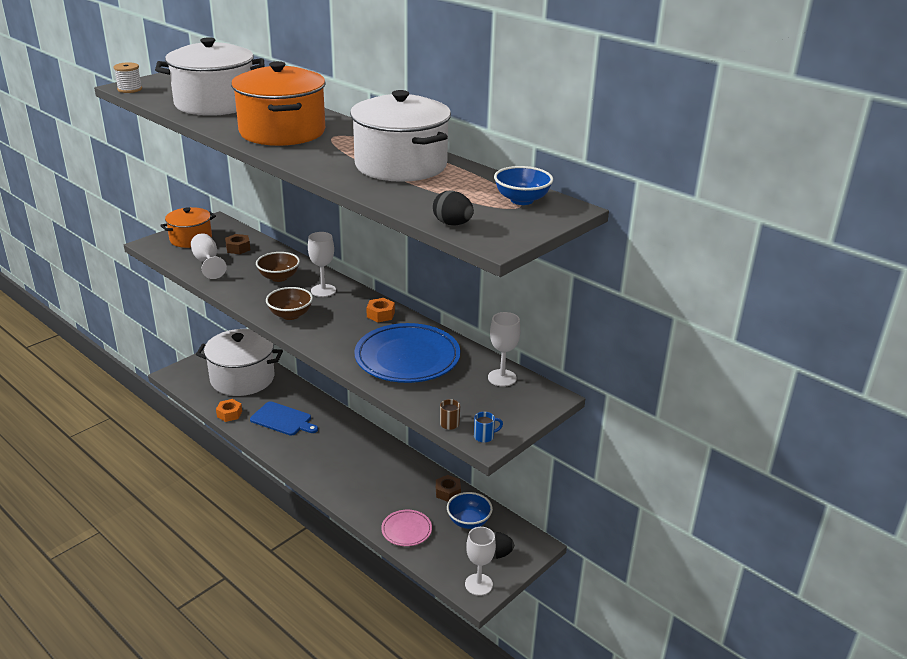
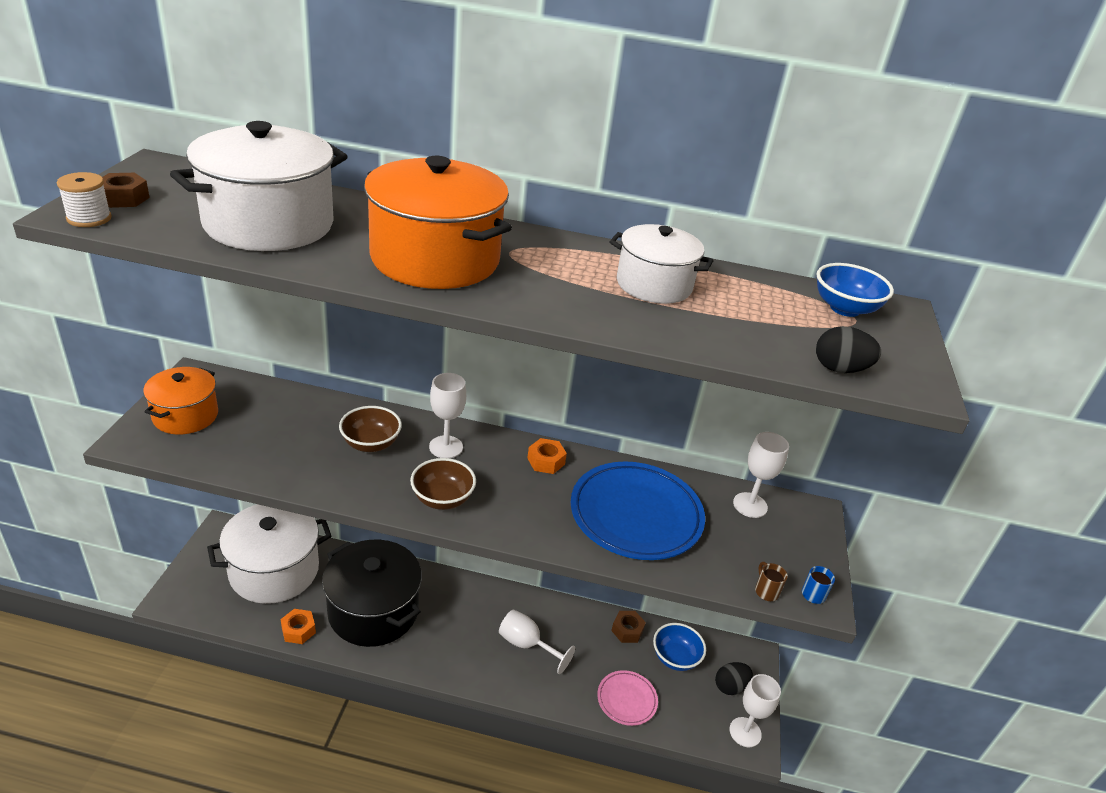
camera: 35 degrees left, 5 degrees up
(207, 263) = (249, 449): white goblet -> white goblet (527, 645)
(238, 248) = (270, 412): brown nut -> brown nut (124, 198)
(282, 419) = (373, 611): blue cutting board -> black pot
(401, 165) = (654, 285): white pot -> white pot, size x0.61

